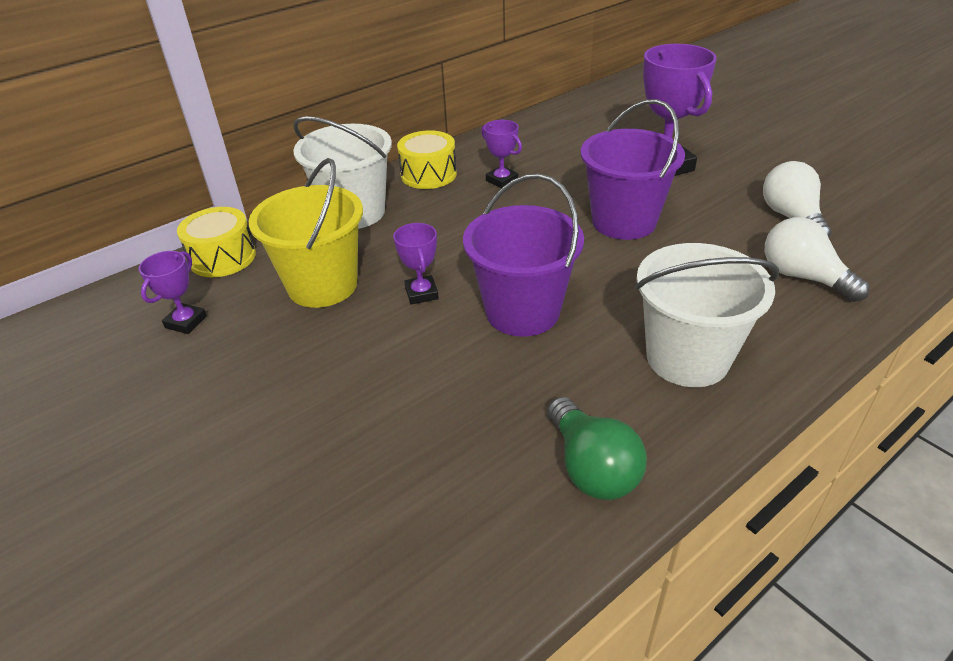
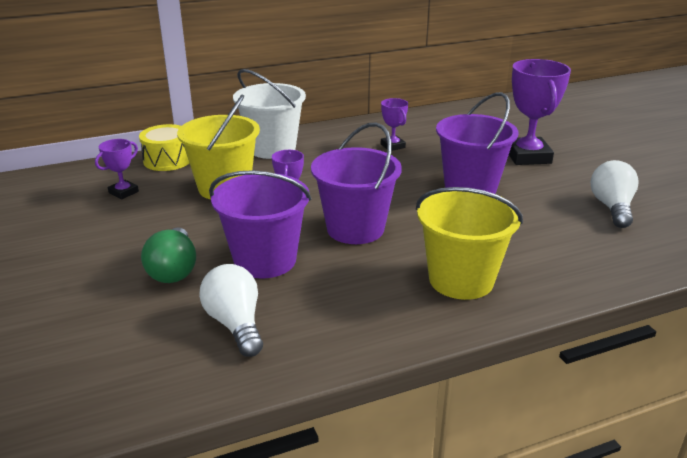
camera: 15 degrees right, 10 degrees down
(428, 174) = (340, 134): yellow drum -> none
(435, 387) = (265, 260): none -> purple bucket
(591, 467) = (345, 328): green light bulb -> green light bulb (174, 270)
(687, 358) = (461, 280): white bucket -> yellow bucket
(803, 277) = (593, 247): white light bulb -> white light bulb (235, 324)

